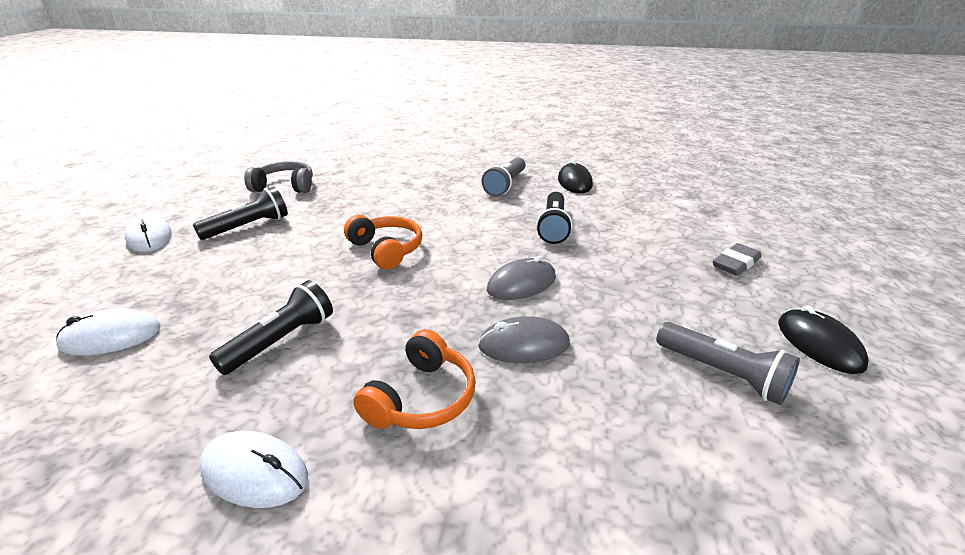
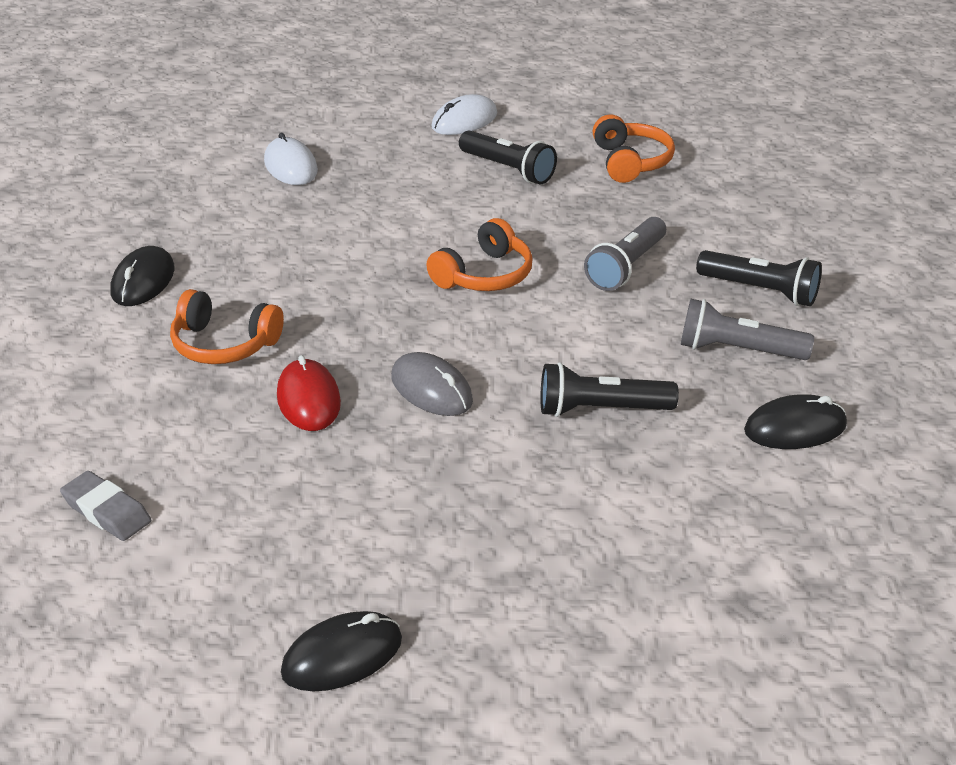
camera: 80 degrees right, 5 degrees up
(254, 472) = (143, 281): white mouse -> black mouse
(281, 341) = (296, 250): black flashlight -> black flashlight (760, 291)
(285, 187) = (630, 162): grey headphones -> orange headphones
(524, 345) = (308, 399): grey mouse -> red mouse
(723, 374) = (274, 552): grey flashlight -> grey flashlight (626, 267)
(735, 263) = (544, 606): grey eraser -> grey eraser (107, 511)

